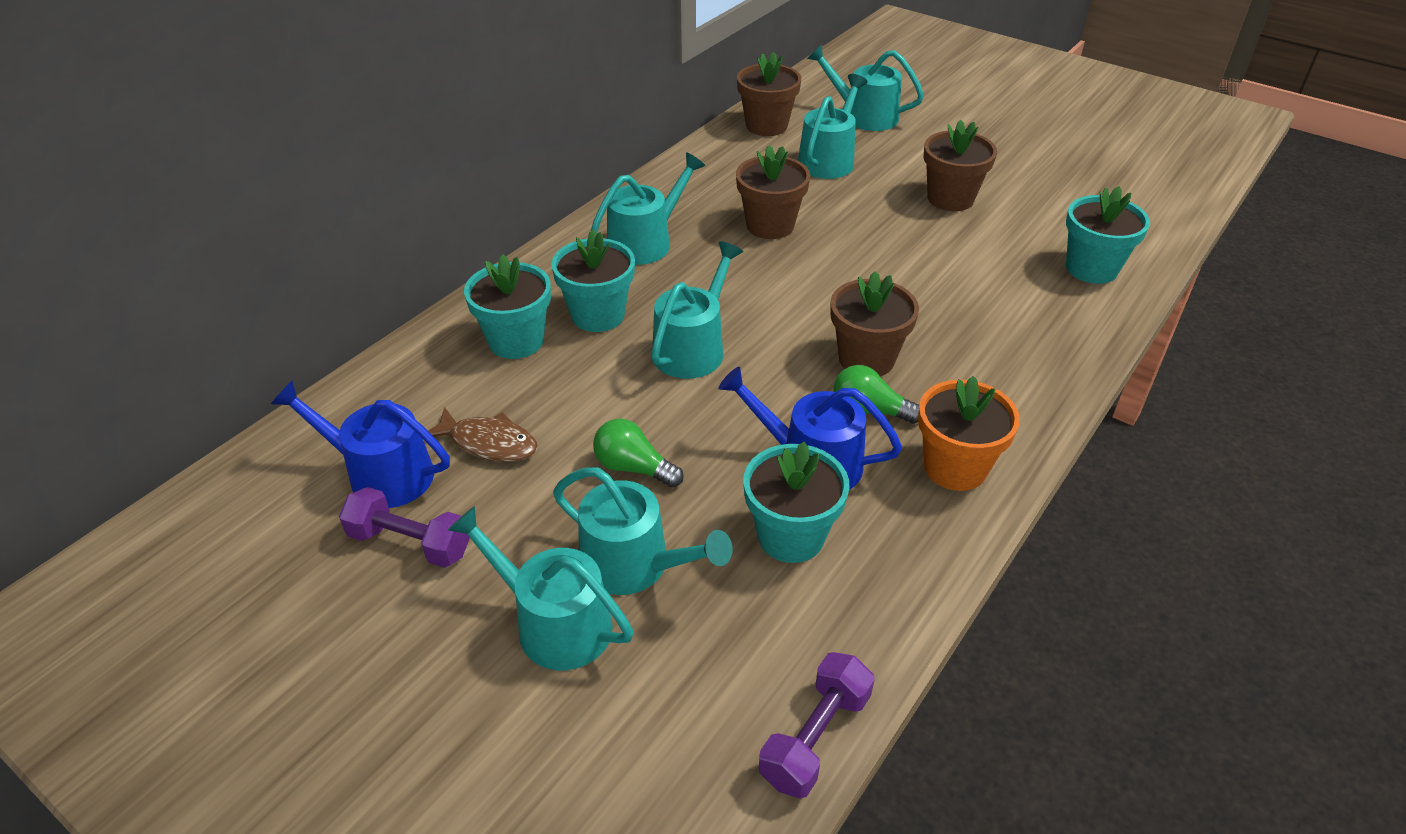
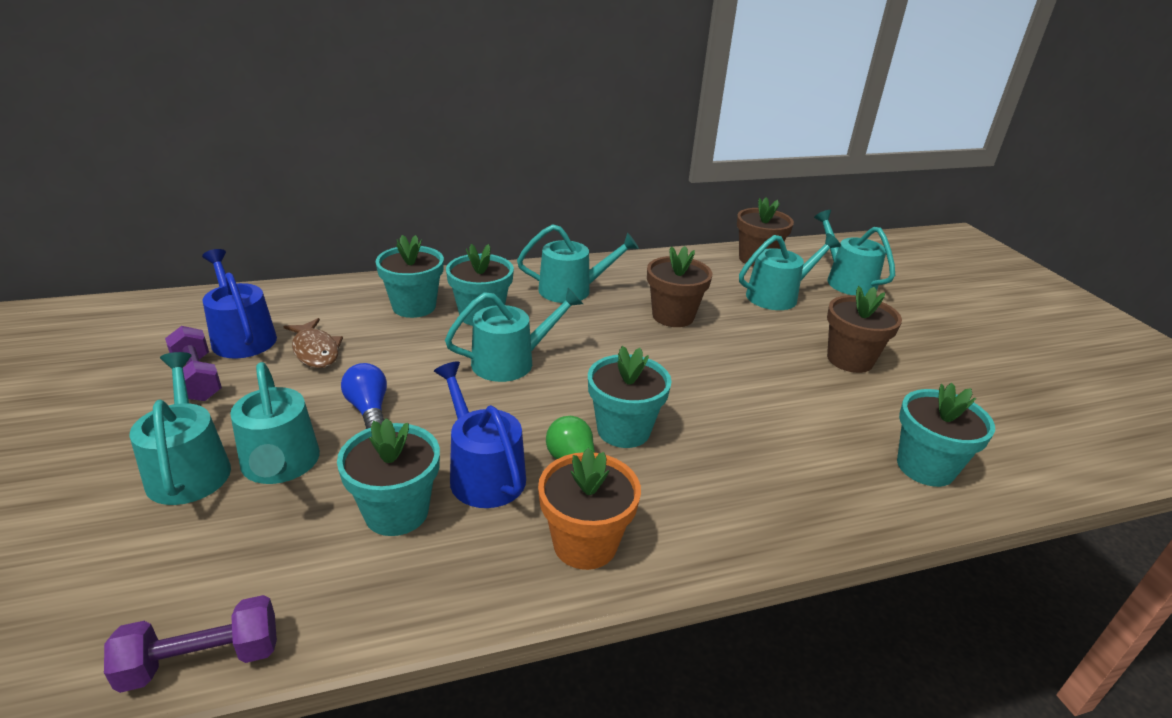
camera: 35 degrees right, 10 degrees down
(633, 468) = (369, 409): green light bulb -> blue light bulb
(866, 359) = (623, 430): brown flower pot -> turquoise flower pot

